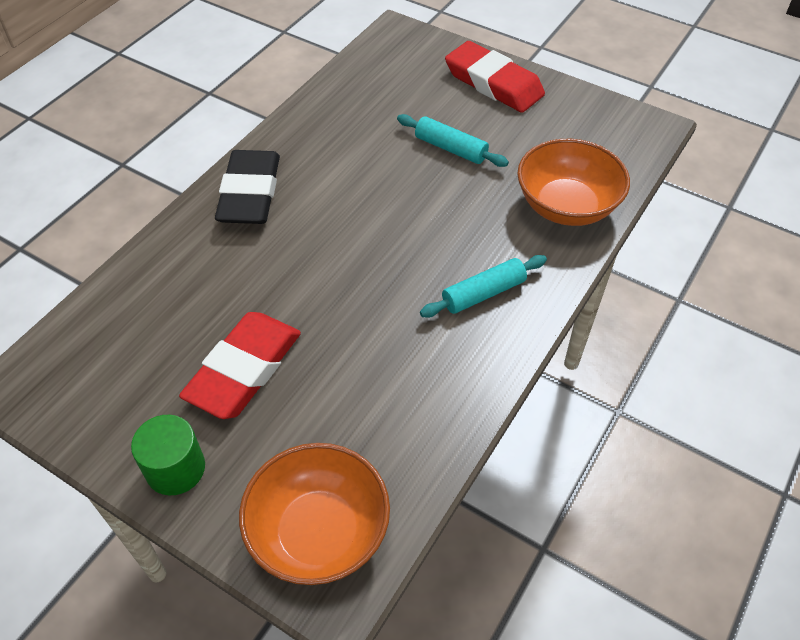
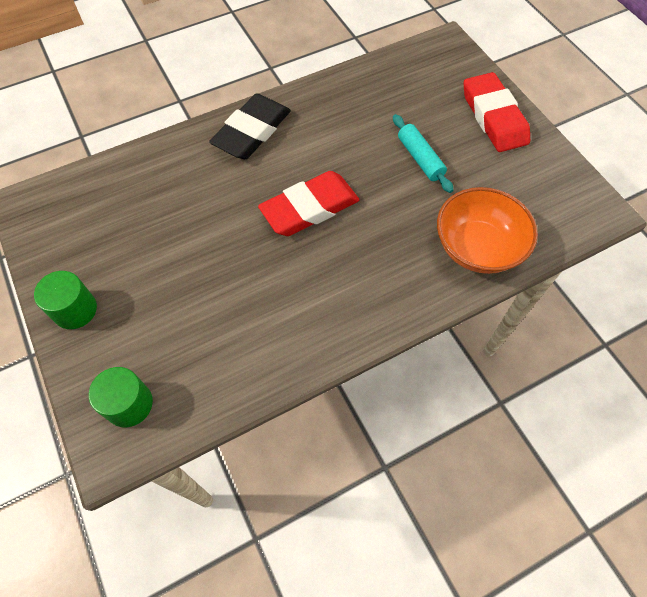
camera: 30 degrees right, 10 degrees up
(244, 369) = (161, 262): red eraser -> red eraser (310, 208)
(319, 532) = (129, 404): orange bowl -> green cylinder
(483, 293) = (361, 288): turquoise rolling pin -> none

